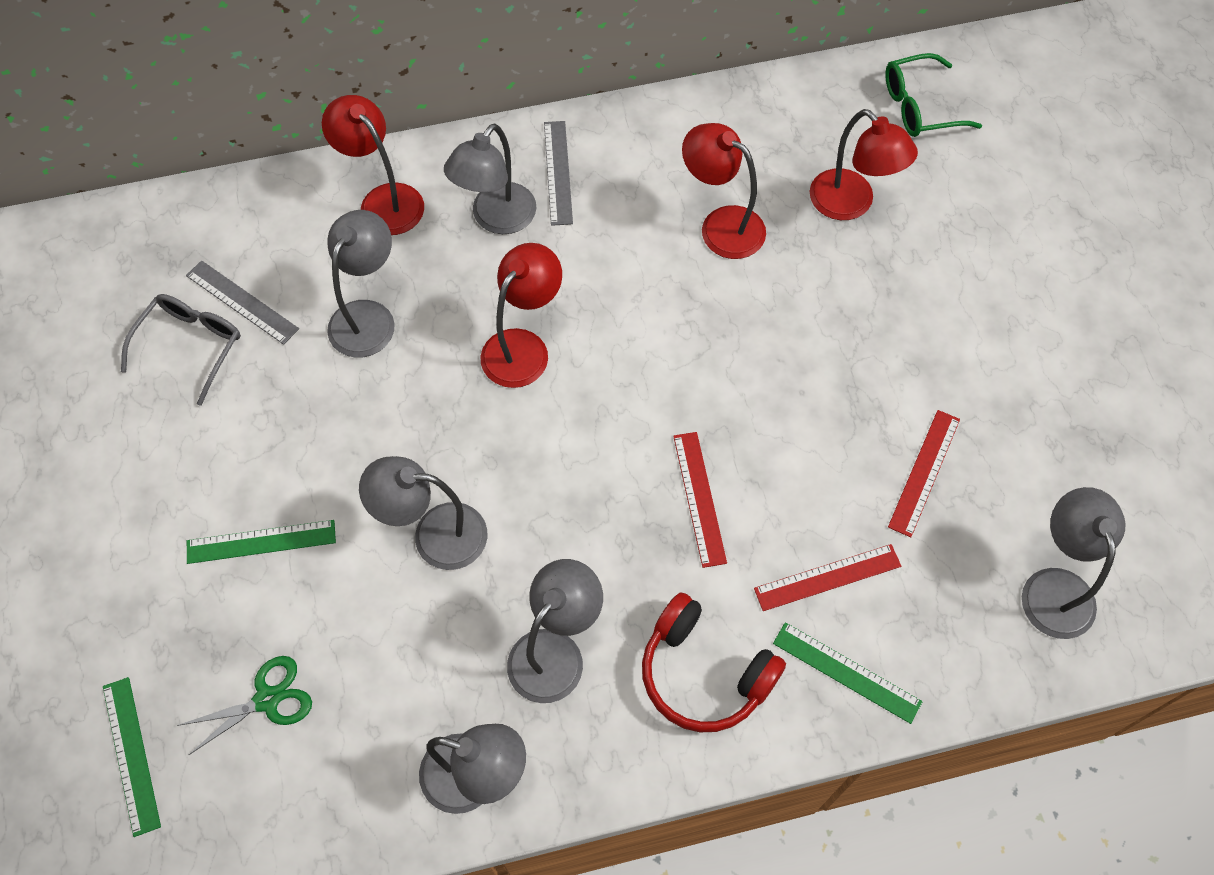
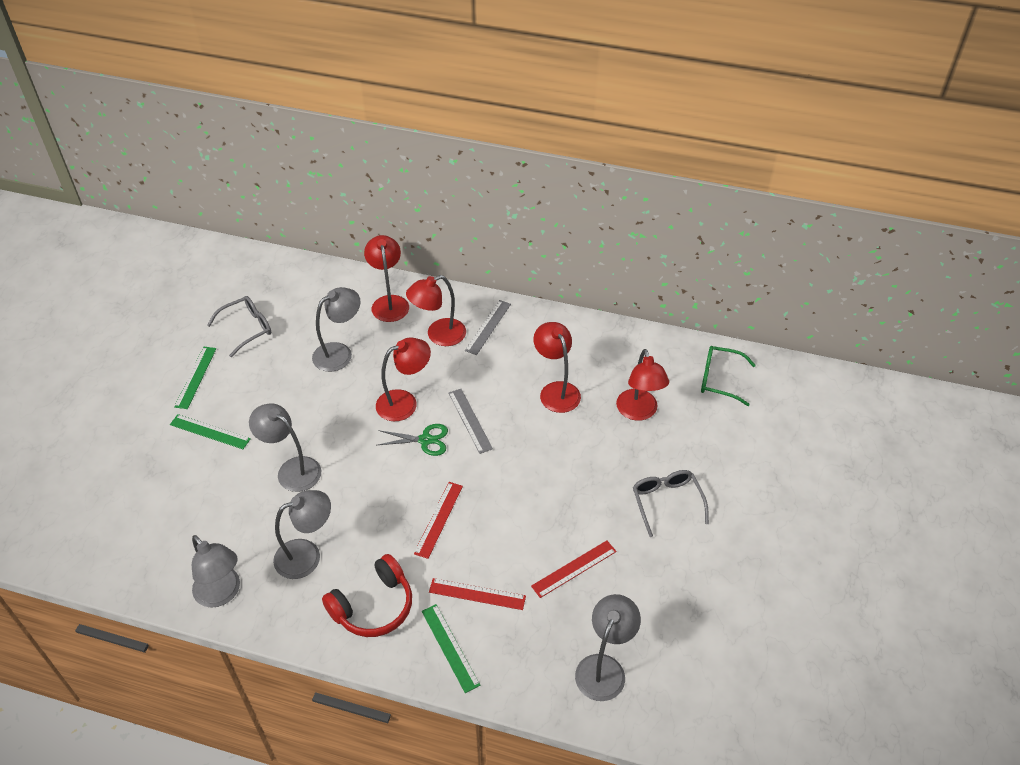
camera: 30 degrees right, 15 degrees down
(131, 755) = (80, 496): green ruler -> green ruler (196, 377)
(242, 302) = (286, 319): grey ruler -> grey ruler (470, 420)
(267, 699) = (157, 504): green scissors -> green scissors (425, 440)
(496, 219) = (438, 335): grey lamp -> red lamp
(704, 673) = (373, 606): red headphones -> red headphones turned 105 degrees counterclockwise
(973, 317) = (667, 502): none -> grey glasses

